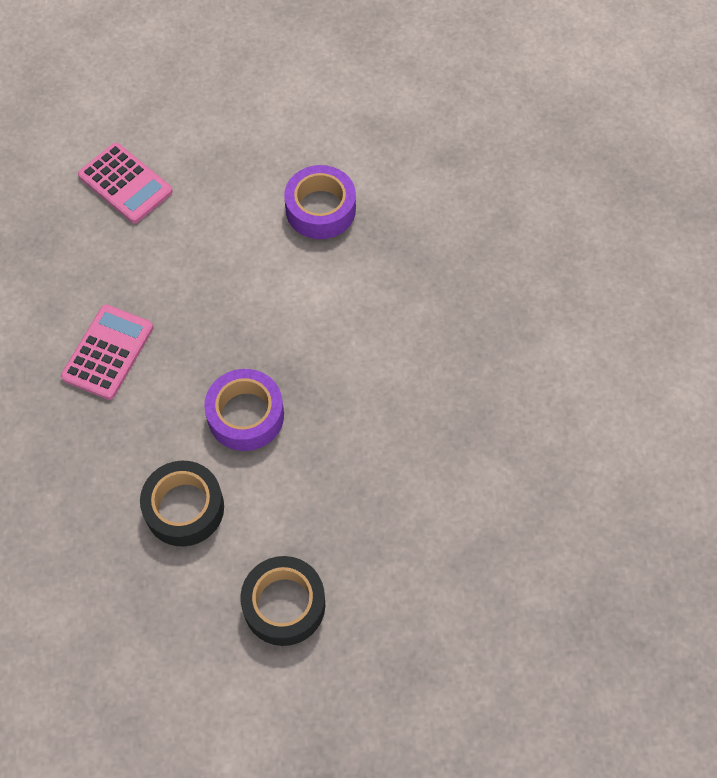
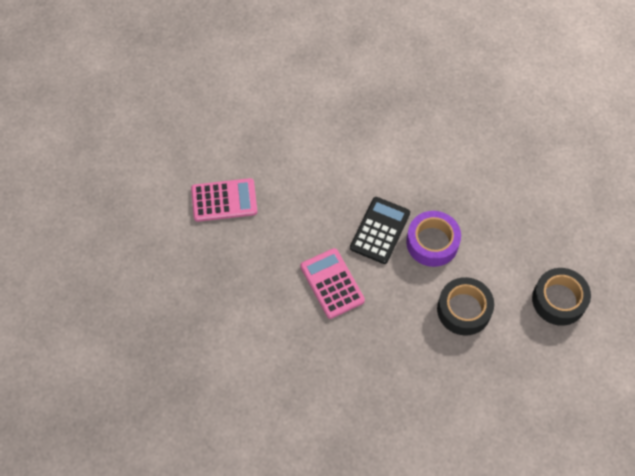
camera: 50 degrees left, 0 degrees up
(215, 352) = (380, 230): none -> black calculator
(320, 209) = (333, 118): purple tape -> none

